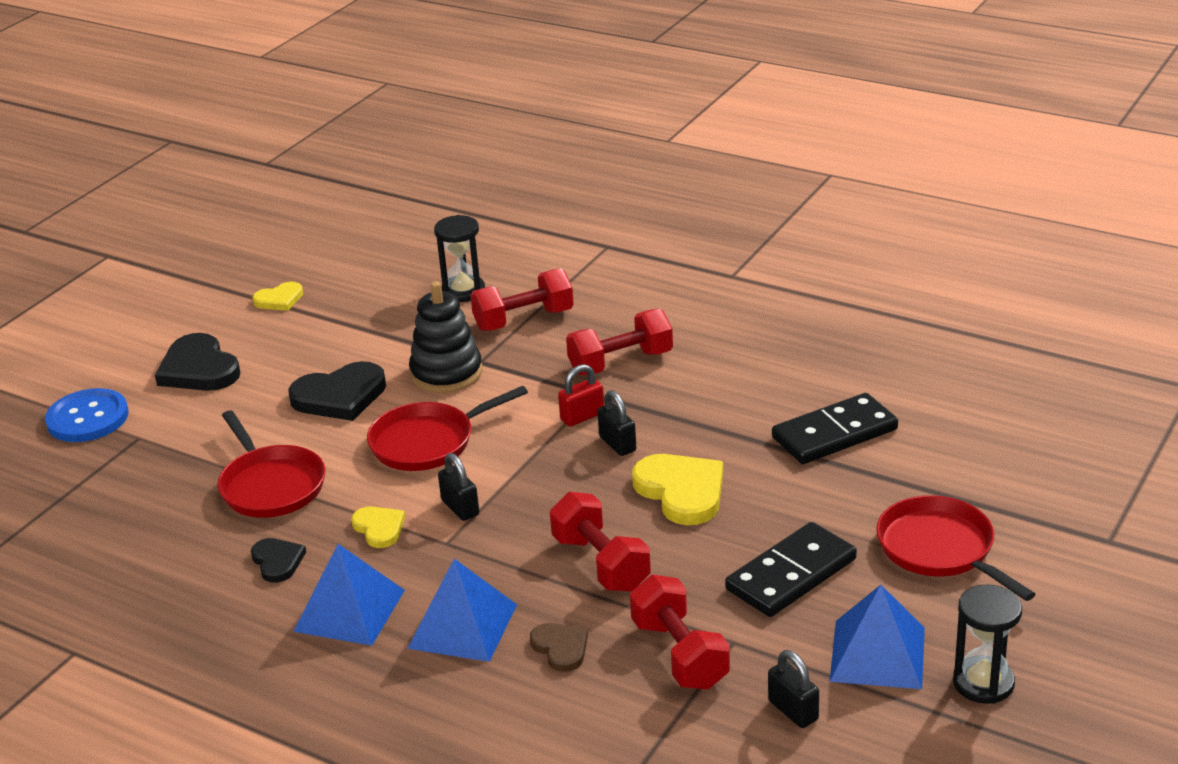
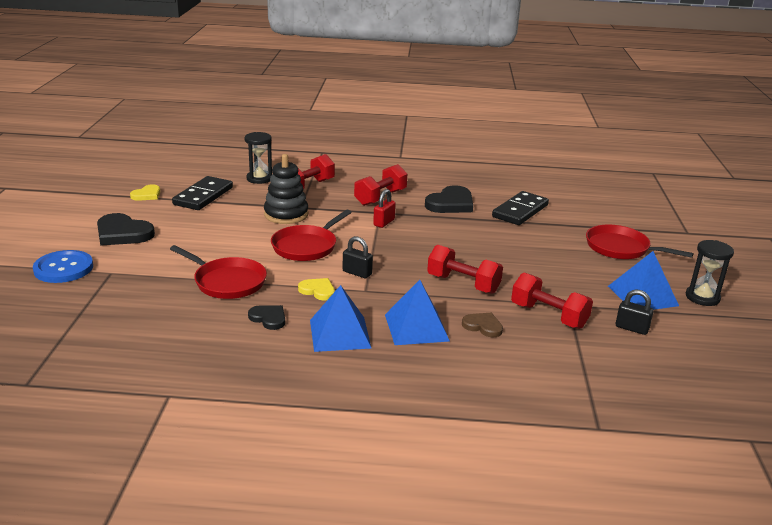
camera: 30 degrees left, 5 degrees down
(340, 396) = (230, 233): black heart -> black heart (451, 203)
(617, 444) = (415, 231): black padlock -> none
(681, 491) = (471, 246): yellow heart -> none
(791, 574) = (564, 271): black domino -> black domino (203, 196)

